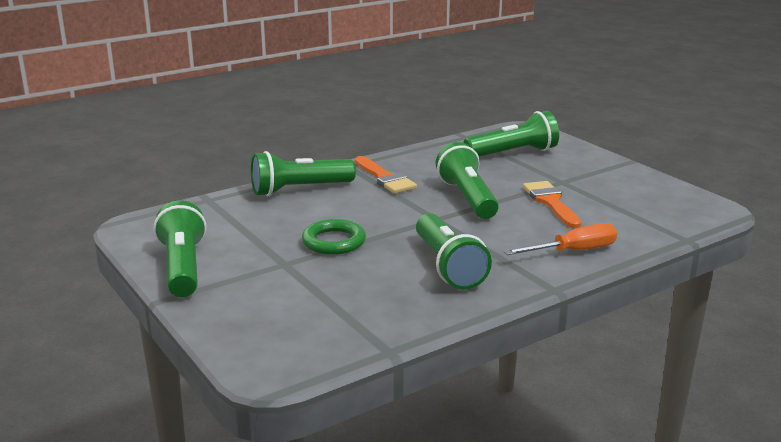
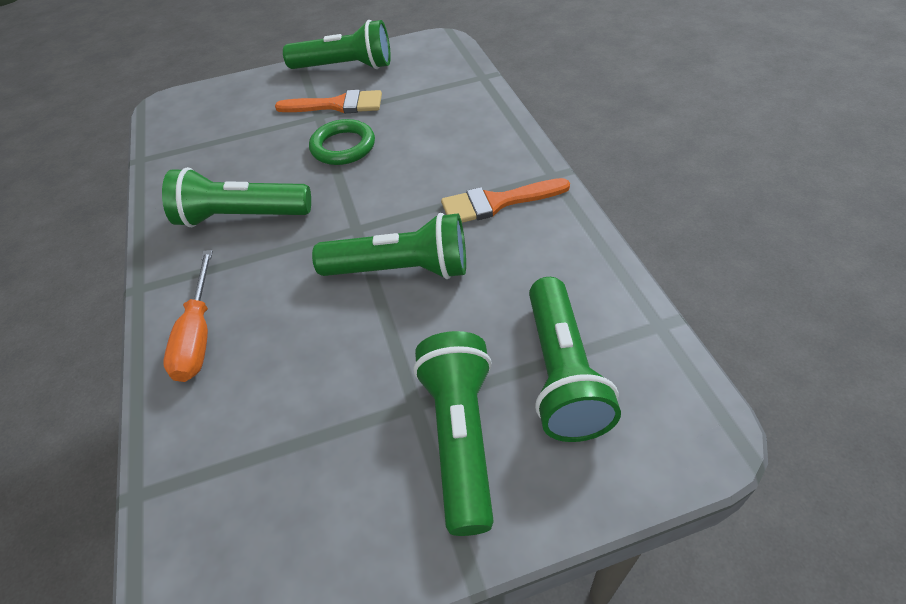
camera: 110 degrees right, 25 degrees up
(299, 189) = (485, 132): green flashlight -> green flashlight (460, 436)
(551, 202) = (344, 360): orange brush -> orange brush (337, 105)

